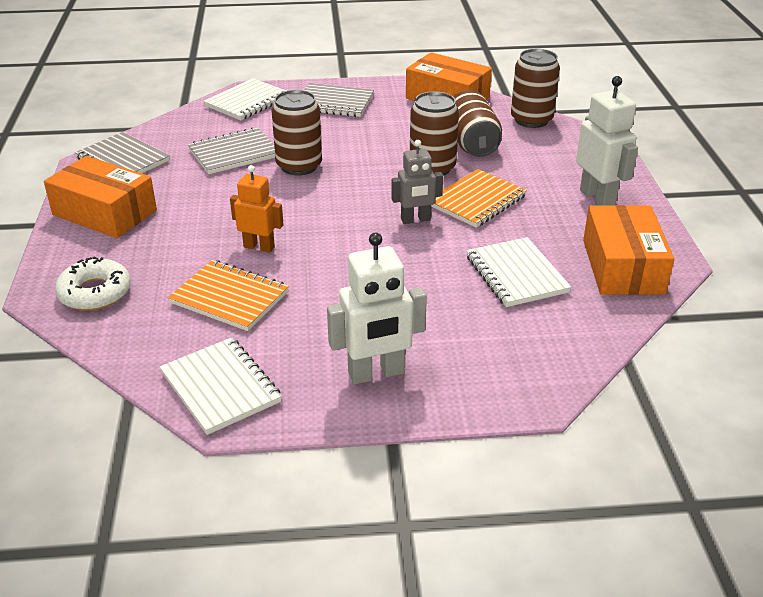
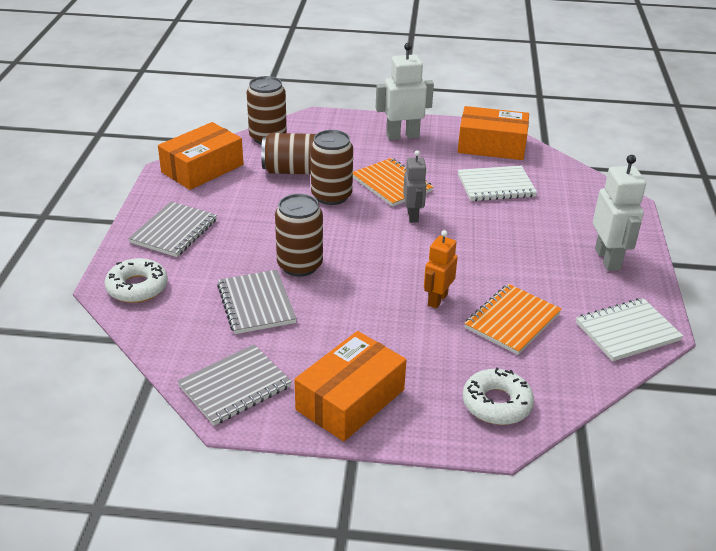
camera: 80 degrees left, 0 degrees up
(247, 102) = (137, 287): white notebook -> white donut

